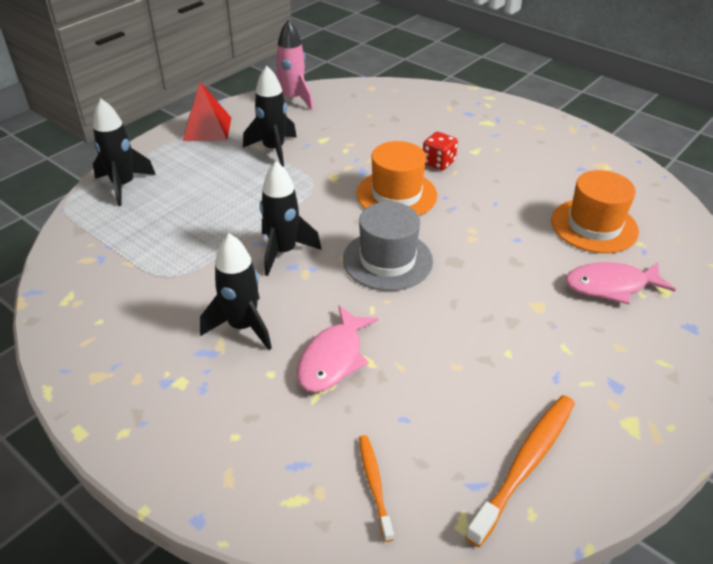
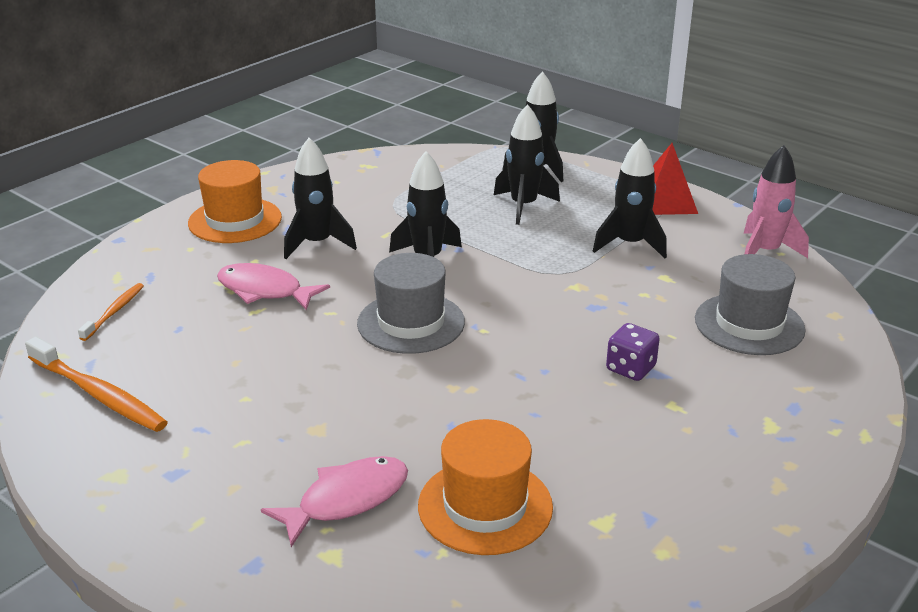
camera: 90 degrees right, 10 degrees down
(196, 196) = (523, 206): none -> black rocket
(374, 485) = (114, 312): orange toothbrush -> orange toothbrush turned 60 degrees counterclockwise
(383, 116) = (749, 324): none -> grey hat
(396, 194) = (544, 331): orange hat -> orange hat (235, 220)
(438, 162) = (630, 368): red dice -> purple dice
(610, 286) = (347, 500): pink fish -> pink fish turned 60 degrees clockwise

